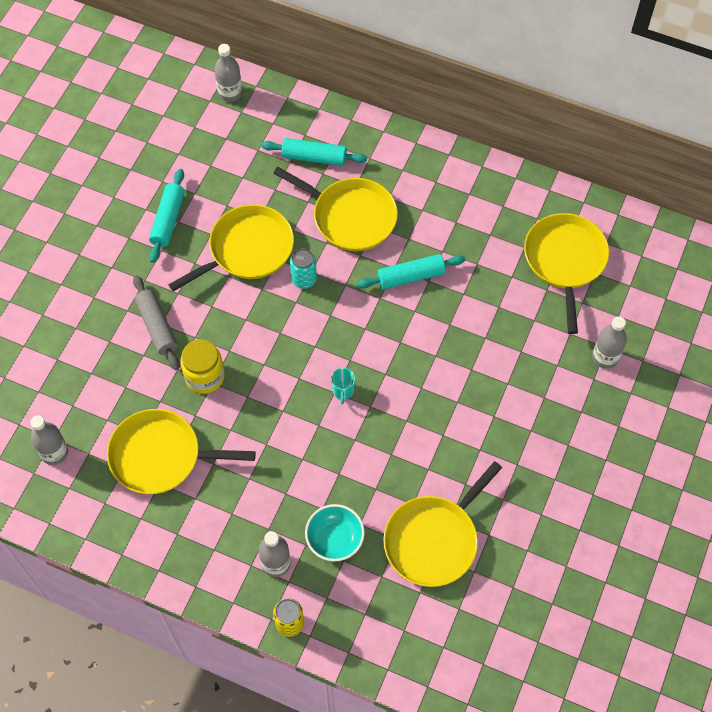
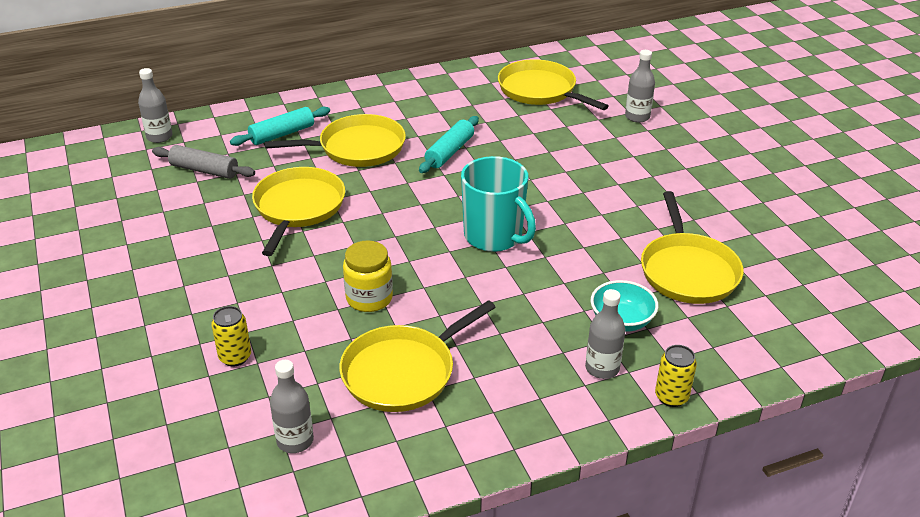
camera: 45 degrees left, 25 degrees down
(84, 357) = (235, 357): none -> yellow can
(157, 326) = (281, 295): grey rolling pin -> grey rolling pin (204, 170)
(168, 220) = (201, 229): turquoise rolling pin -> none
(304, 279) = (370, 197): turquoise can -> none
(343, 391) = (494, 236): turquoise mug -> turquoise mug, size x2.48

